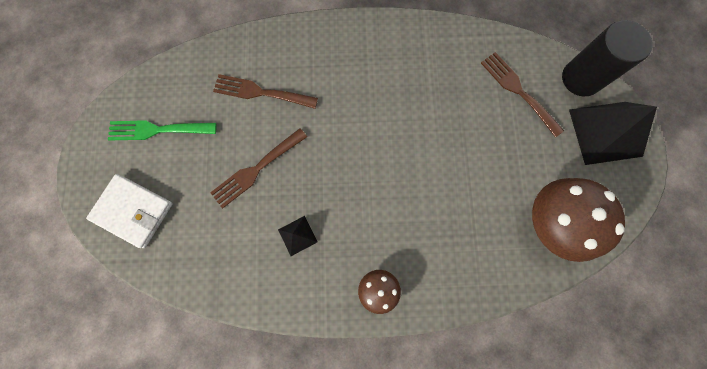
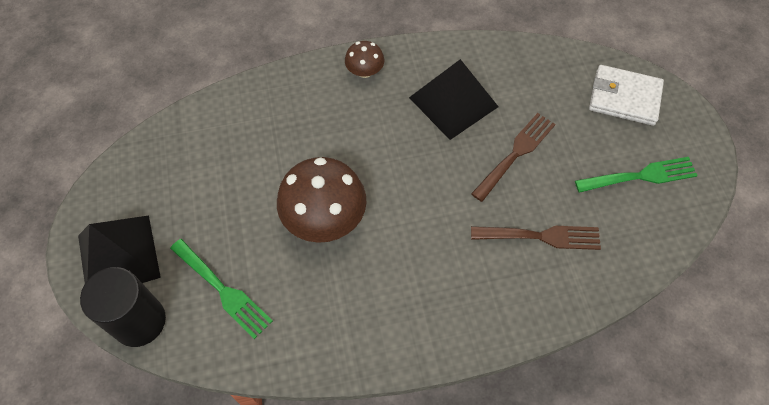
camera: 170 degrees right, 15 degrees down
(297, 235) = (453, 102): black pyramid -> black pyramid, size x2.10
(518, 91) = (223, 290): brown fork -> green fork
(553, 222) = (190, 152): brown mushroom -> brown mushroom (324, 218)

